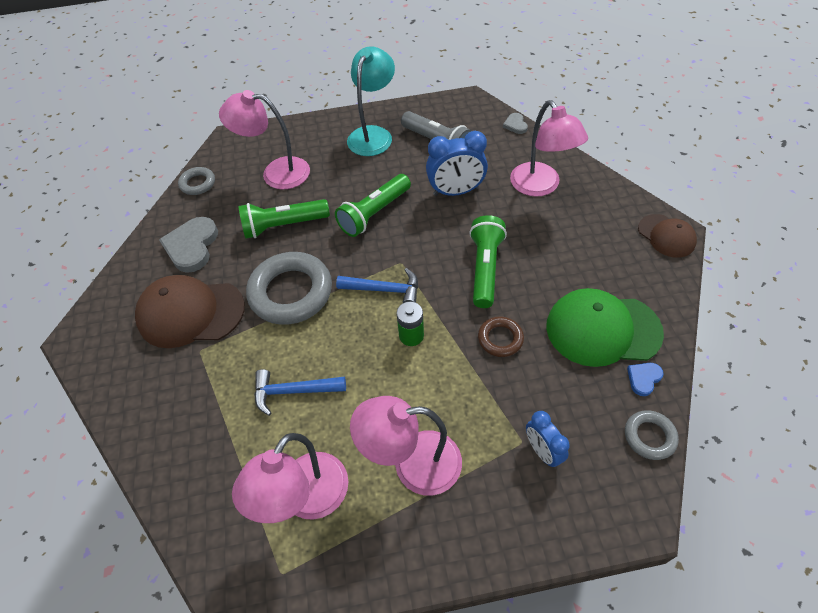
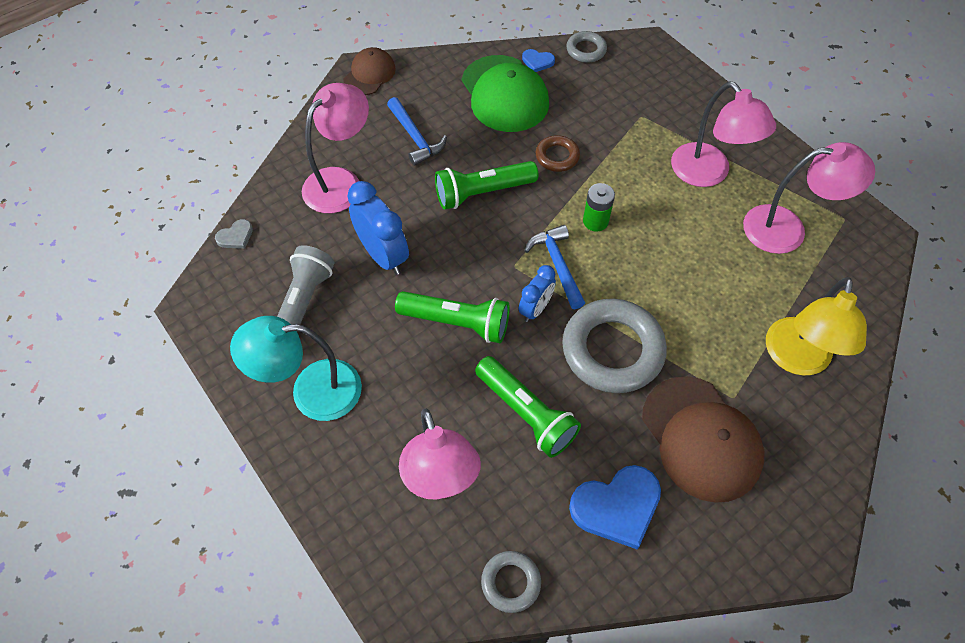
camera: 120 degrees left, 5 degrees up
(190, 415) = (796, 359): none -> yellow lamp
(192, 246) = (617, 507): grey heart -> blue heart
(294, 391) = (712, 286): blue hammer -> blue hammer (415, 137)
(542, 451) = (640, 103): blue clock -> blue clock (535, 309)

